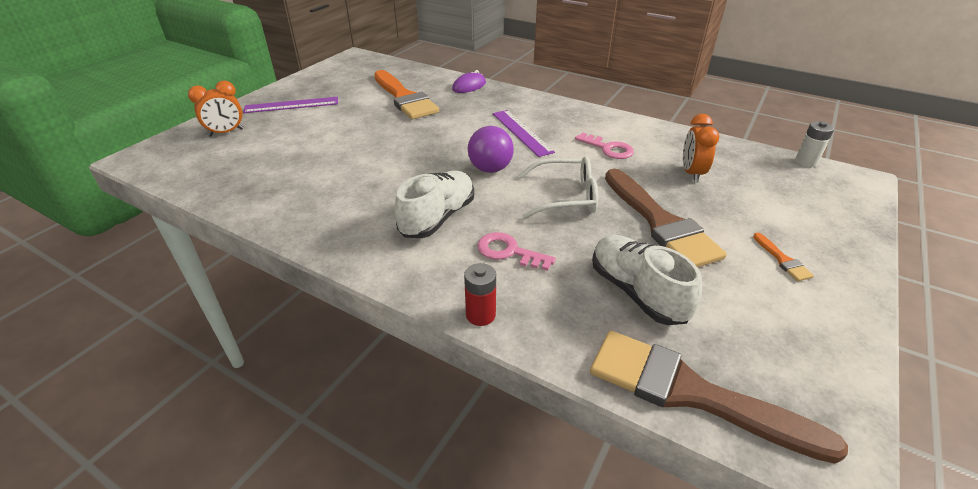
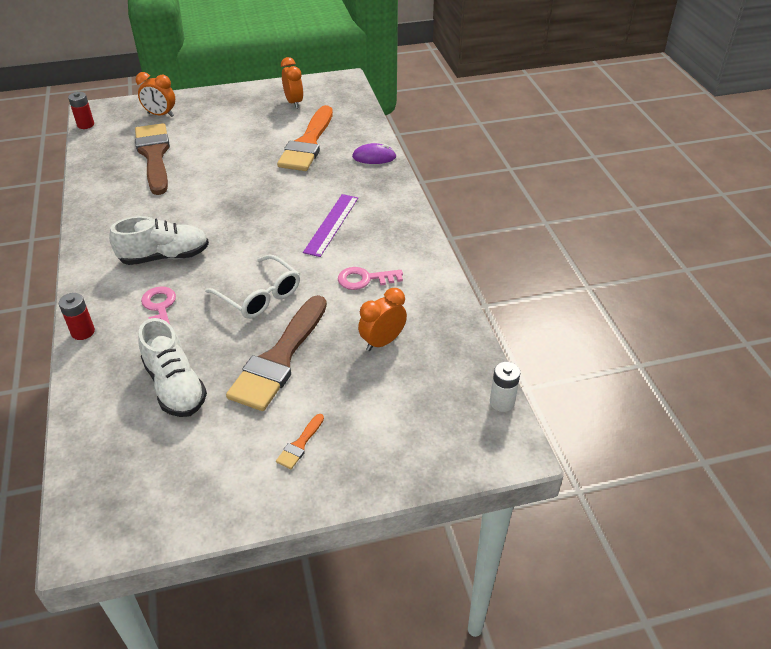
camera: 45 degrees right, 5 degrees up
(148, 171) = (85, 125): none -> red battery
(291, 105) = (229, 110): purple ruler -> none
(341, 81) = (294, 103): none -> orange clock
(490, 169) = (255, 242): purple ball -> none
(608, 148) = (365, 279): pink key -> pink key turned 90 degrees clockwise
(637, 292) = (175, 386): white shoe -> white shoe turned 135 degrees clockwise
(691, 393) = (93, 455): brown brush -> brown brush (154, 155)

